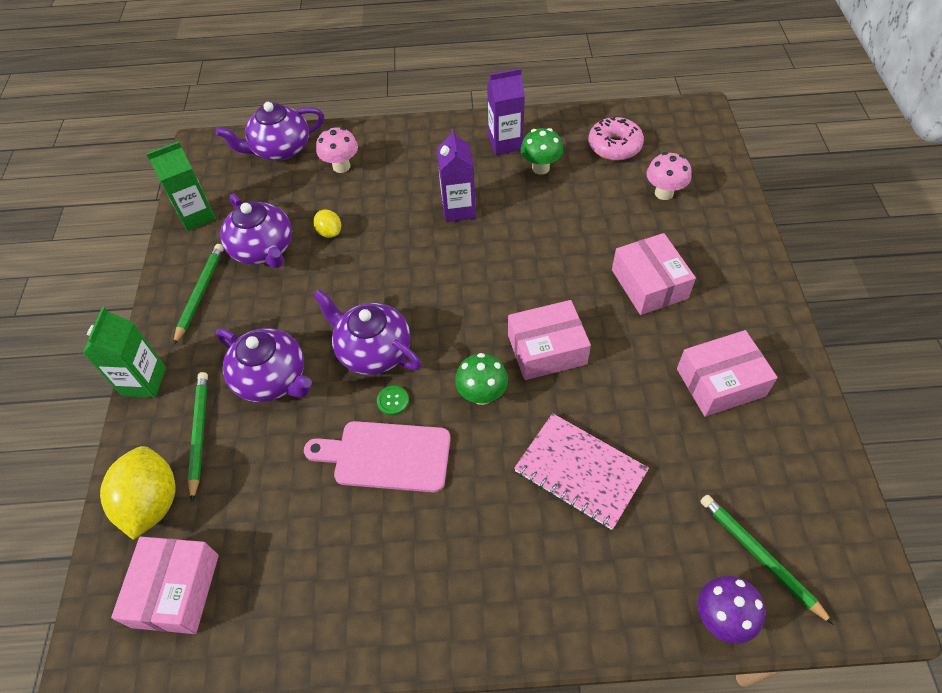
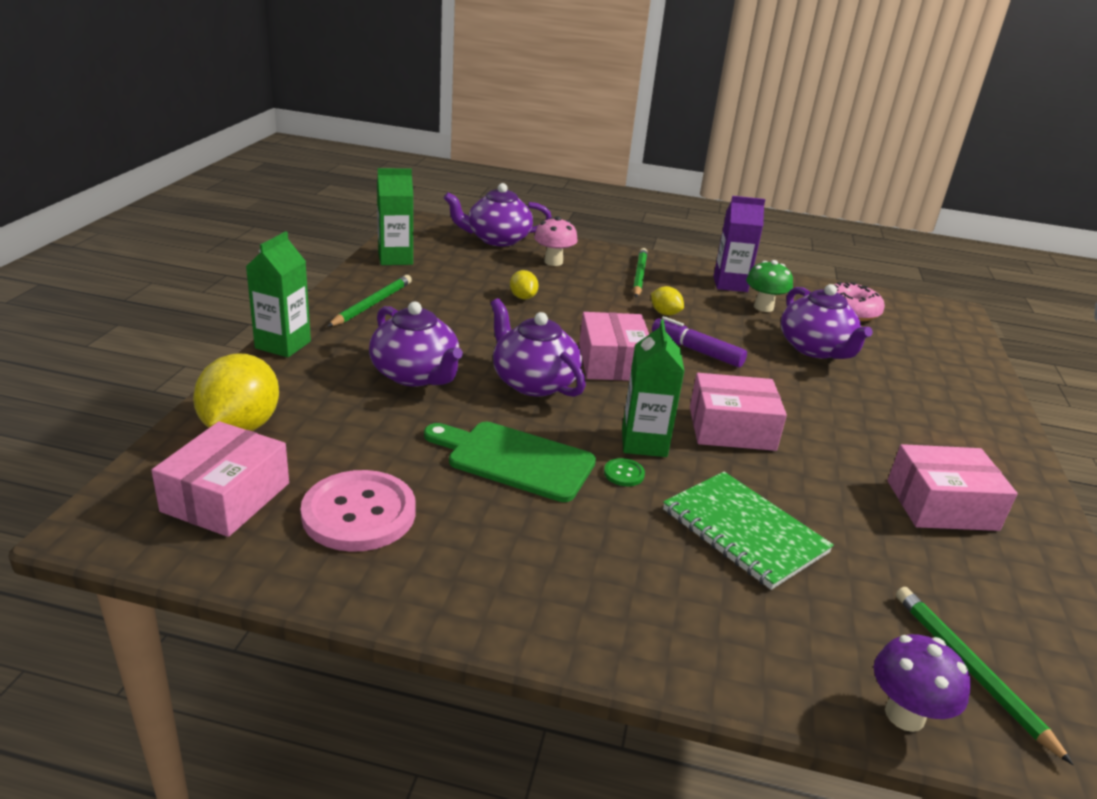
camera: 10 degrees right, 25 degrees down
(199, 433) = (319, 392): green pencil -> green pencil (639, 276)
(263, 249) = (450, 292): purple teapot -> purple teapot (815, 349)
(286, 567) = (359, 513): none -> pink button
(386, 456) = (515, 459): pink cutting board -> green cutting board
(393, 401) = (540, 422): green button -> green button (624, 473)
(458, 209) = (665, 313): purple carton -> yellow lemon
(482, 395) = (644, 443): green mushroom -> green carton
(497, 254) = (696, 351): none -> purple marker
(580, 471) = (744, 531): pink notebook -> green notebook
(649, 284) = (867, 411): pink box -> pink box (612, 362)
(664, 193) = (899, 353): pink mushroom -> none

